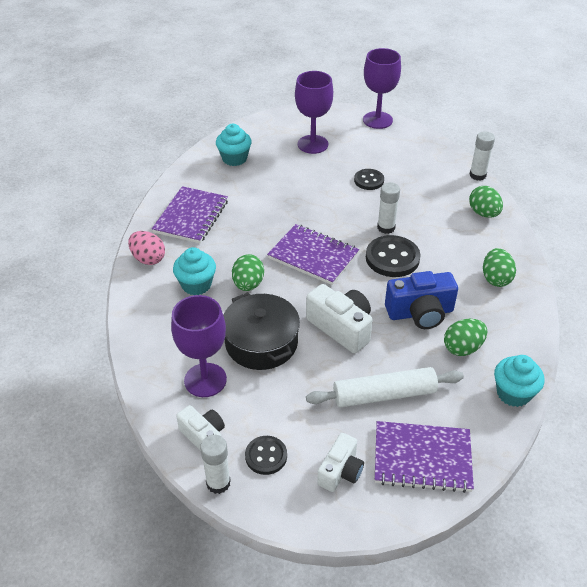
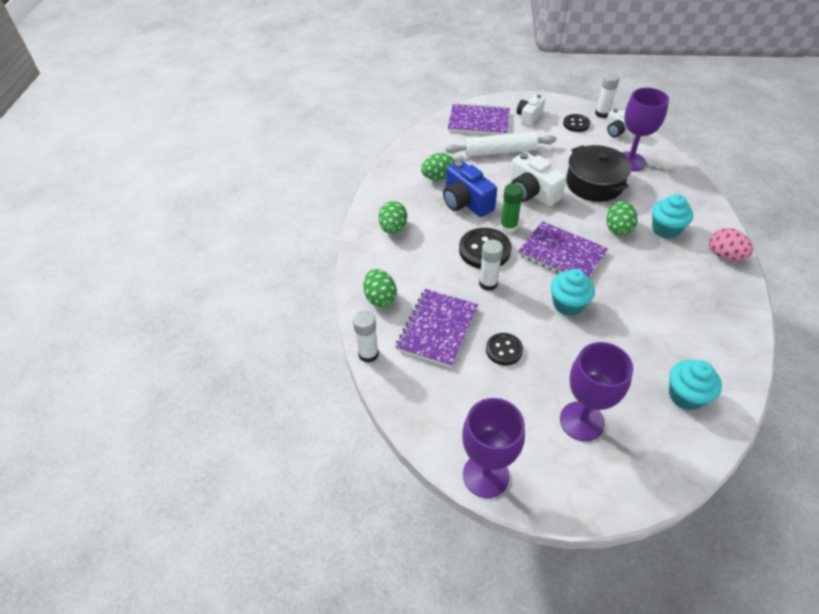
camera: 175 degrees left, 5 degrees up
(191, 216) = (703, 303): purple notebook -> purple notebook (437, 329)
(368, 284) = (508, 227): none -> green glue stick
(420, 313) = (466, 202): blue camera -> blue camera turned 120 degrees counterclockwise
(513, 393) = (410, 151): turquoise cupcake -> turquoise cupcake (568, 304)

